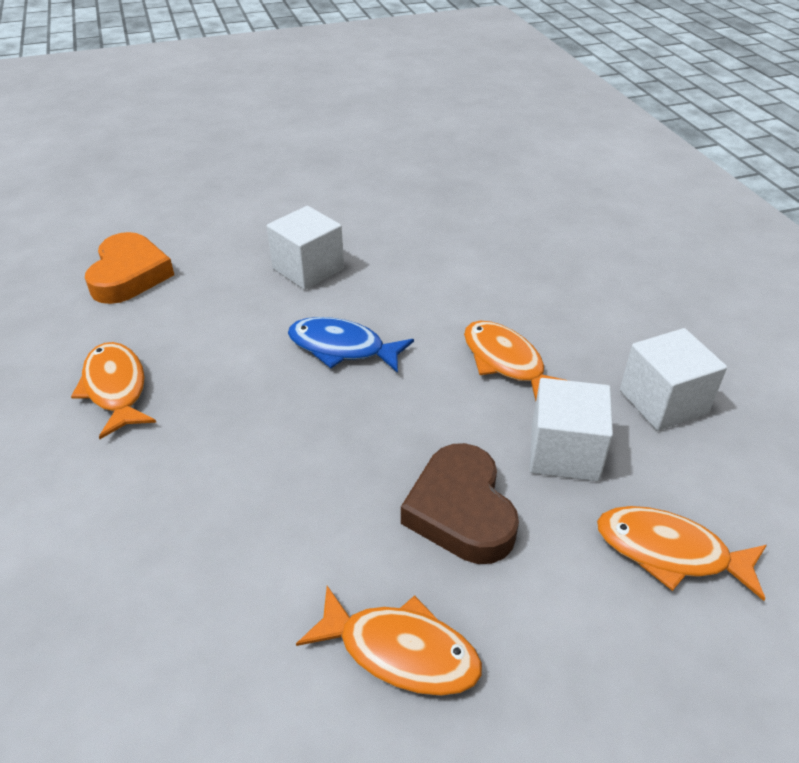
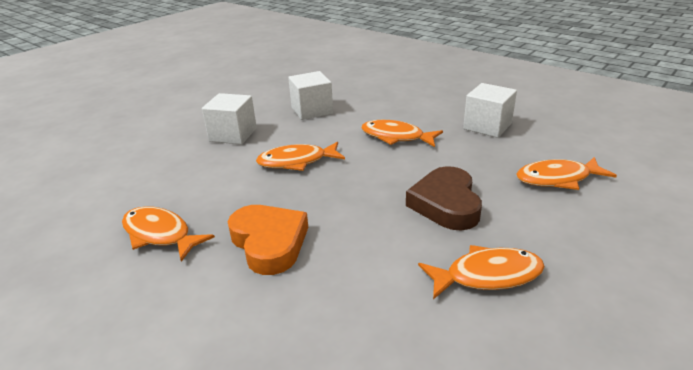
camera: 30 degrees left, 10 degrees down
(129, 275) = (103, 175): orange heart -> orange heart (269, 242)
(342, 348) = (297, 162): blue fish -> orange fish
(461, 511) = (446, 204): brown heart -> brown heart turned 45 degrees clockwise
(564, 452) = (467, 161): white cube -> white cube (312, 110)

